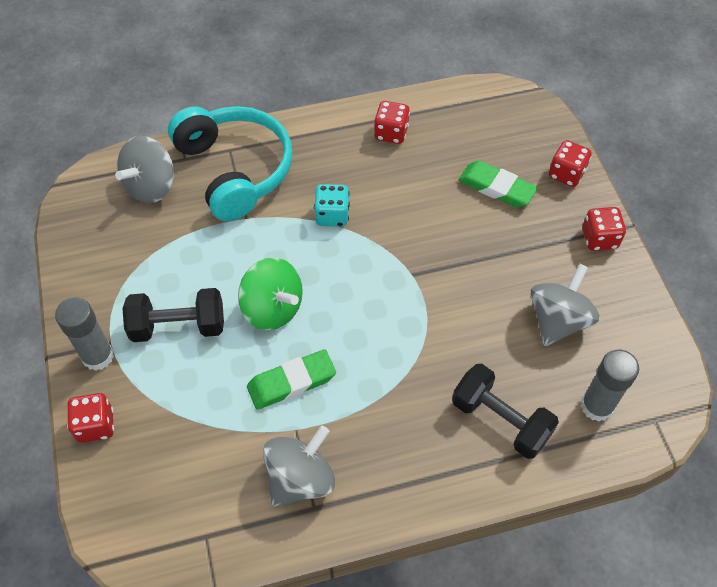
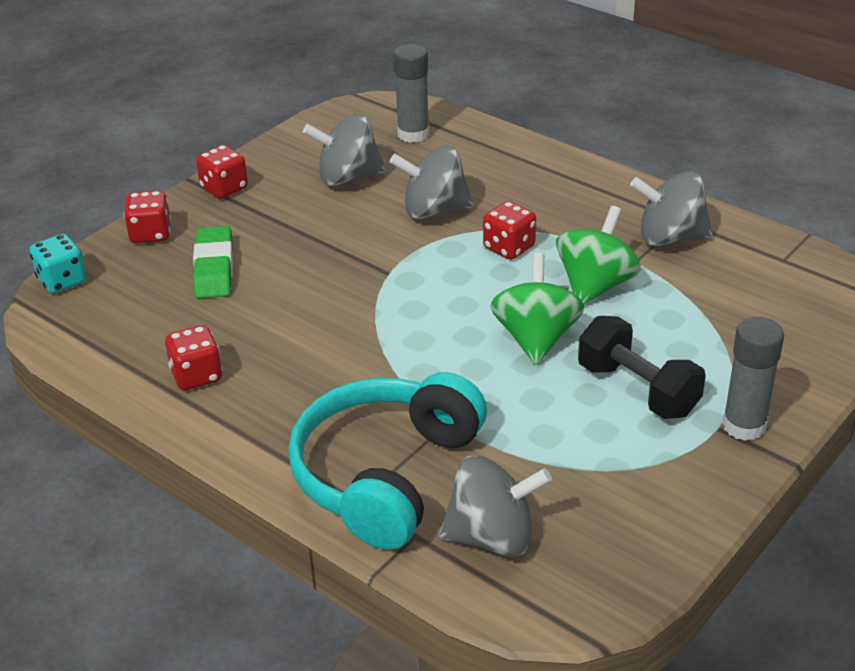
camera: 125 degrees left, 20 degrees down
(95, 425) = (802, 379): red dice -> red dice (509, 248)
(291, 382) = (595, 285): green eraser -> green spinning top
(332, 215) = (371, 359): turquoise dice -> turquoise dice (62, 281)
(466, 347) = (434, 210): none -> grey spinning top
(500, 420) = (484, 169): black dumbbell -> none

